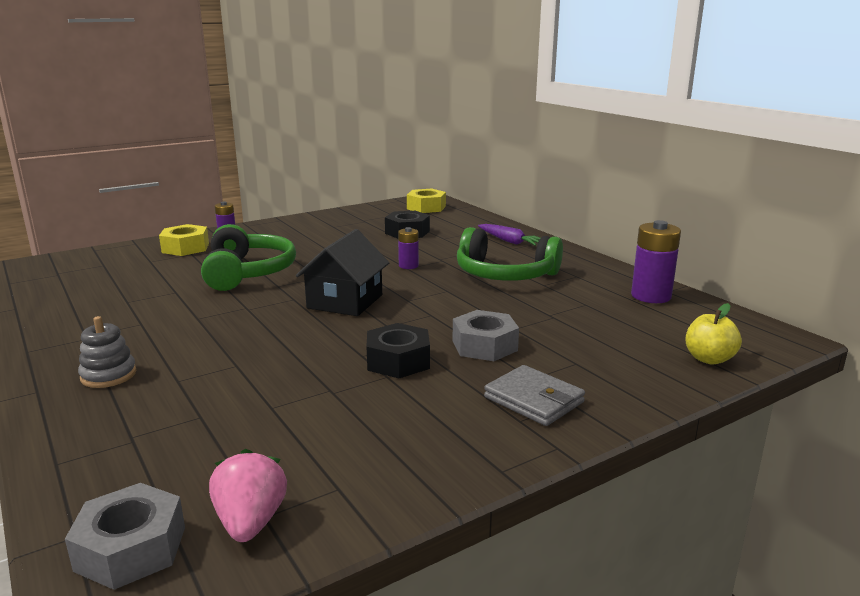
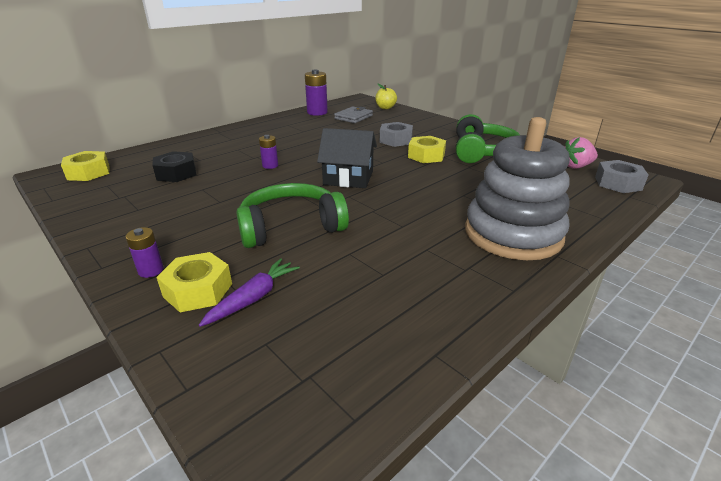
camera: 100 degrees left, 10 degrees up
(108, 375) = (513, 234): grey stacking toy -> grey stacking toy, size x2.44
(398, 361) = (426, 156): black nut -> yellow nut
(504, 274) = (287, 139): green headphones -> green headphones (481, 151)
(510, 241) = (215, 140): purple carrot -> purple carrot (253, 298)
(534, 400) = (443, 131): grey wallet -> grey wallet (353, 117)

